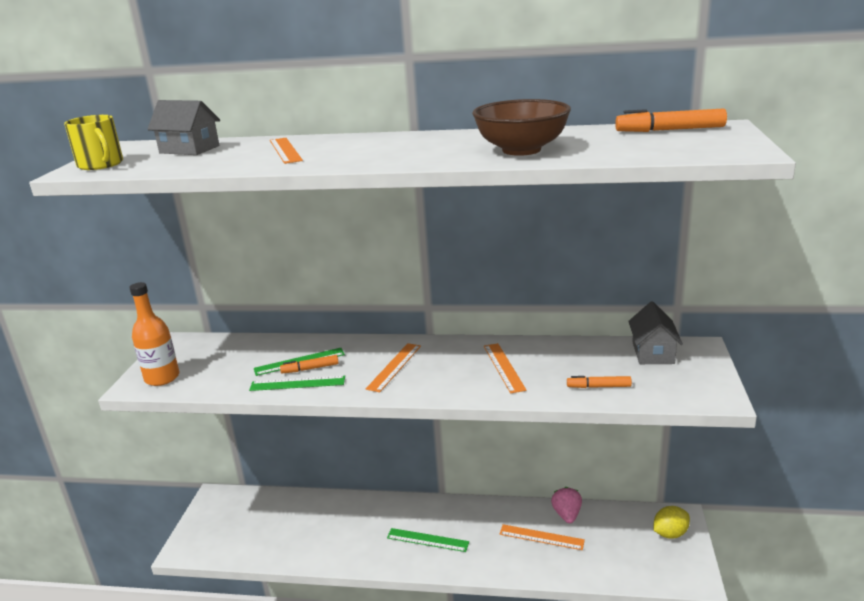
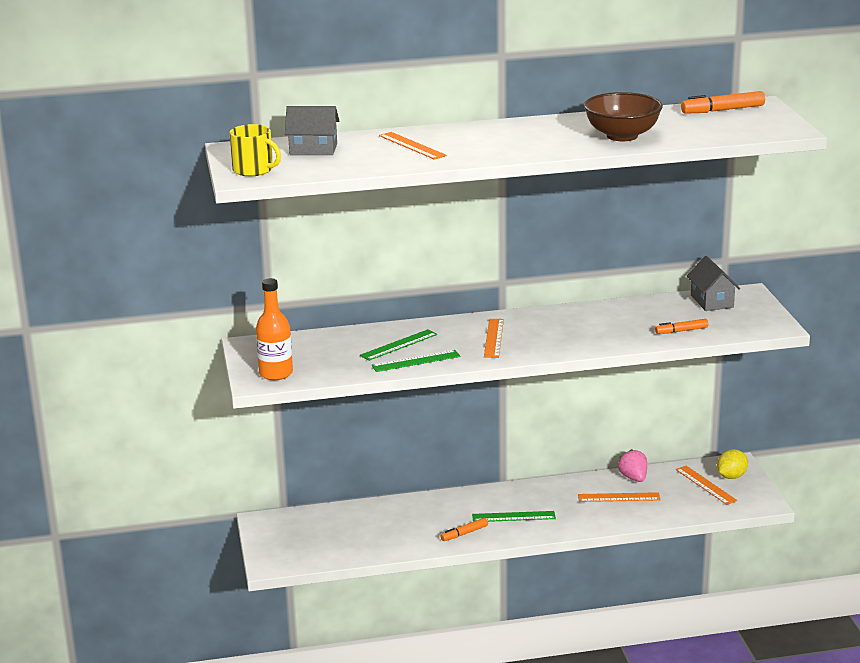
camera: 20 degrees left, 0 degrees up
(310, 369) = (415, 349): orange marker -> orange marker (464, 533)
(504, 367) = (592, 327): orange ruler -> orange ruler (706, 485)

